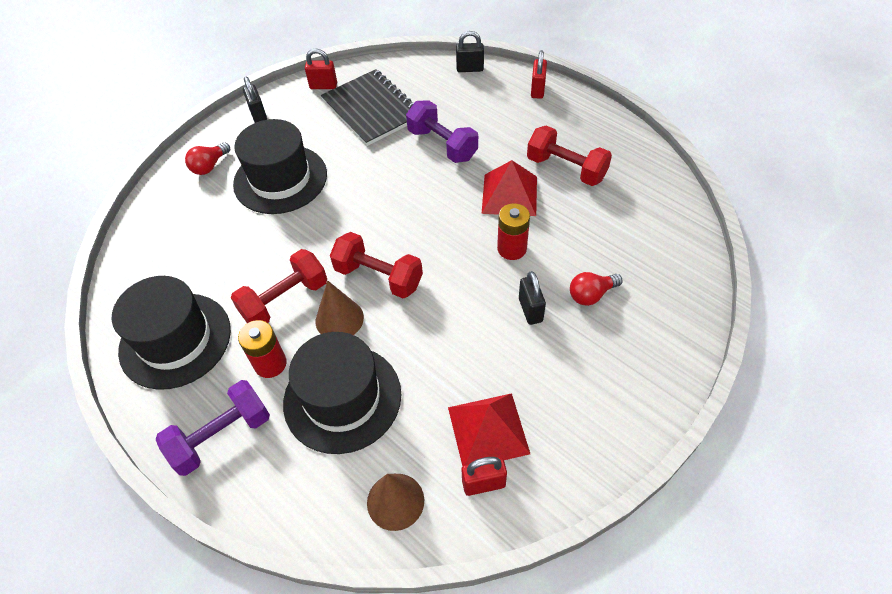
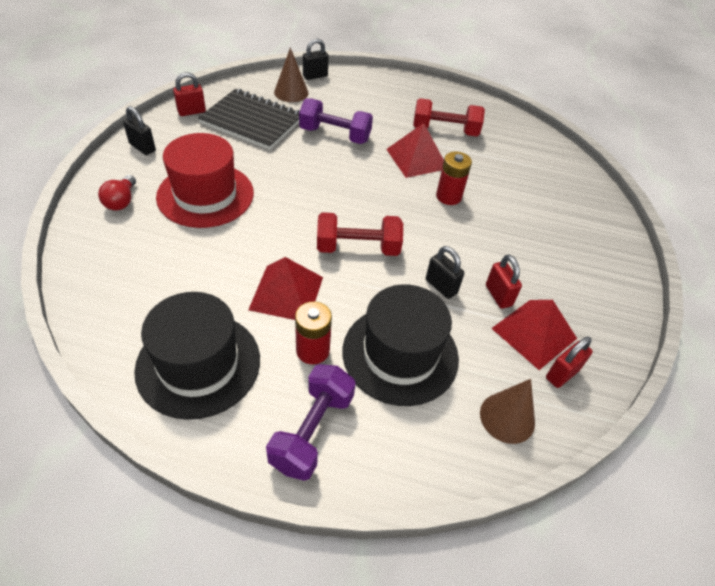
camera: 35 degrees left, 5 degrees down
(280, 179) = (205, 195): black hat -> red hat
(285, 300) = (286, 293): red dumbbell -> red pyramid
(339, 319) = (349, 292): brown cone -> brown cone (291, 92)
(530, 310) = (496, 236): black padlock -> black padlock (441, 286)
(537, 90) = (381, 81): red padlock -> red padlock (498, 295)
(591, 295) = (530, 212): red light bulb -> none

